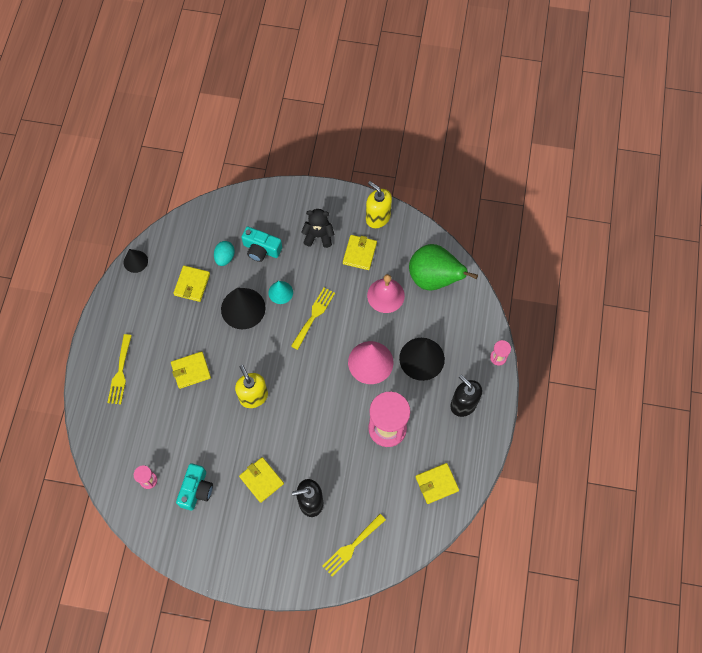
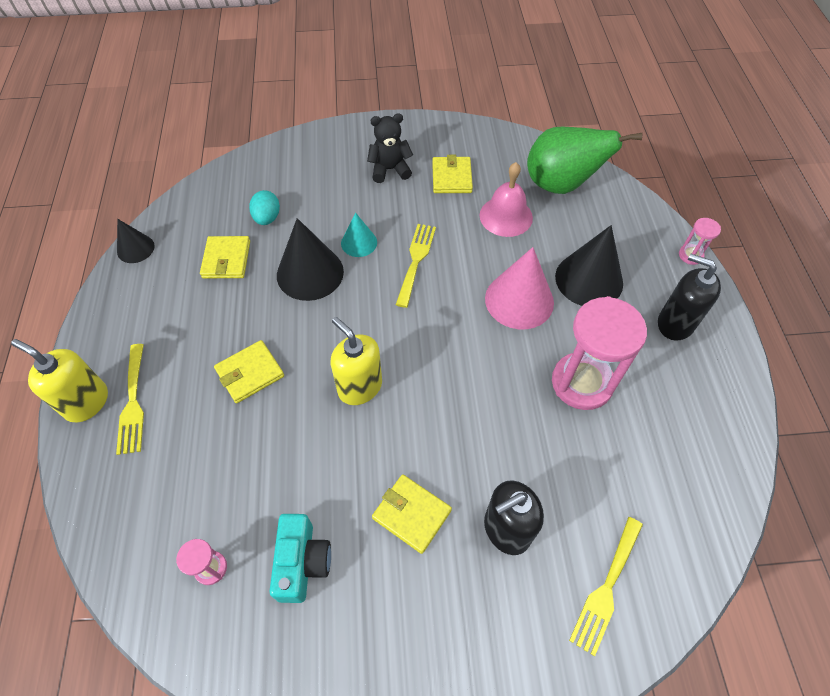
camera: 15 degrees left, 10 degrees down
(261, 249) = (316, 199): turquoise camera -> none
(377, 217) = (460, 136): yellow soap dispenser -> yellow soap dispenser (86, 402)
(436, 483) = (693, 445): yellow wallet -> none

